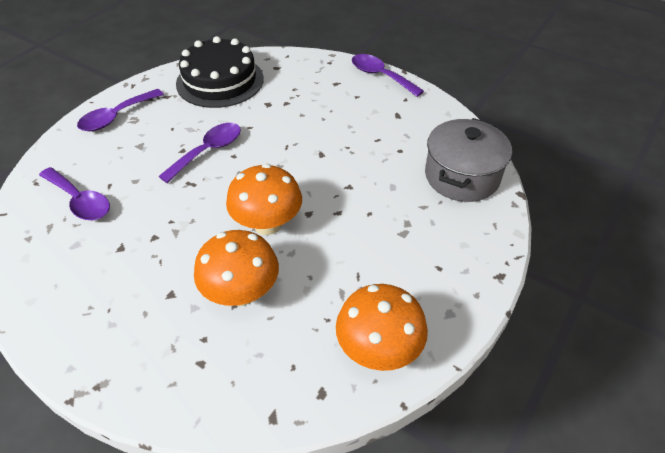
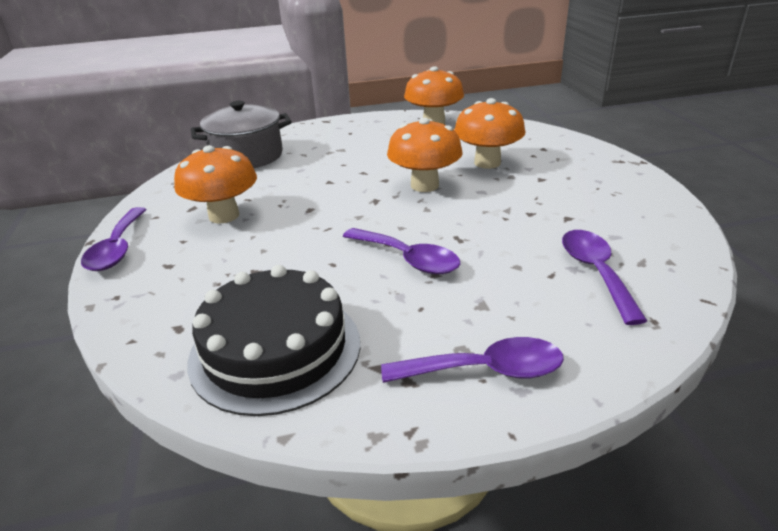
camera: 135 degrees left, 15 degrees down
(208, 151) = (408, 259): purple spoon -> purple spoon turned 135 degrees counterclockwise
(366, 120) = (224, 215): none -> orange mushroom

